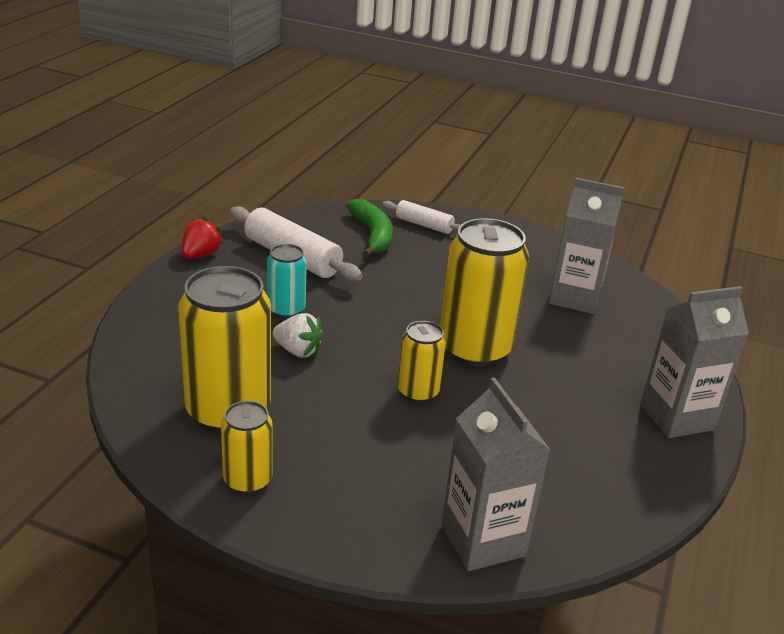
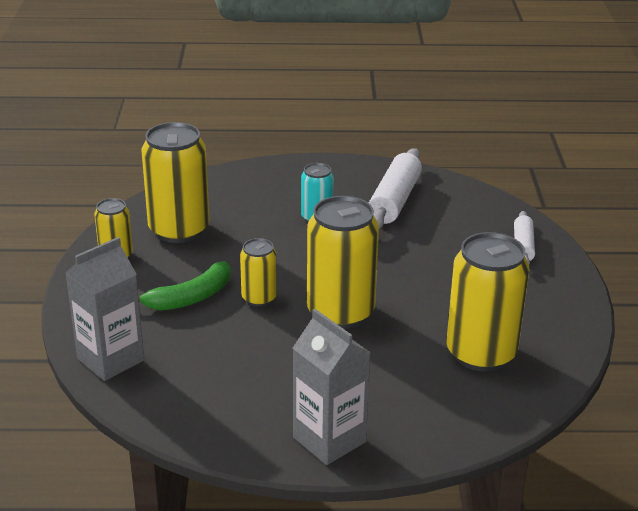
camera: 70 degrees right, 0 degrees up
(200, 255) = (356, 165): red strawberry -> none
(298, 351) = (268, 236): white strawberry -> none
(372, 235) = (472, 226): green banana -> green banana (190, 297)
(574, 298) = (481, 353): grey carton -> yellow can

